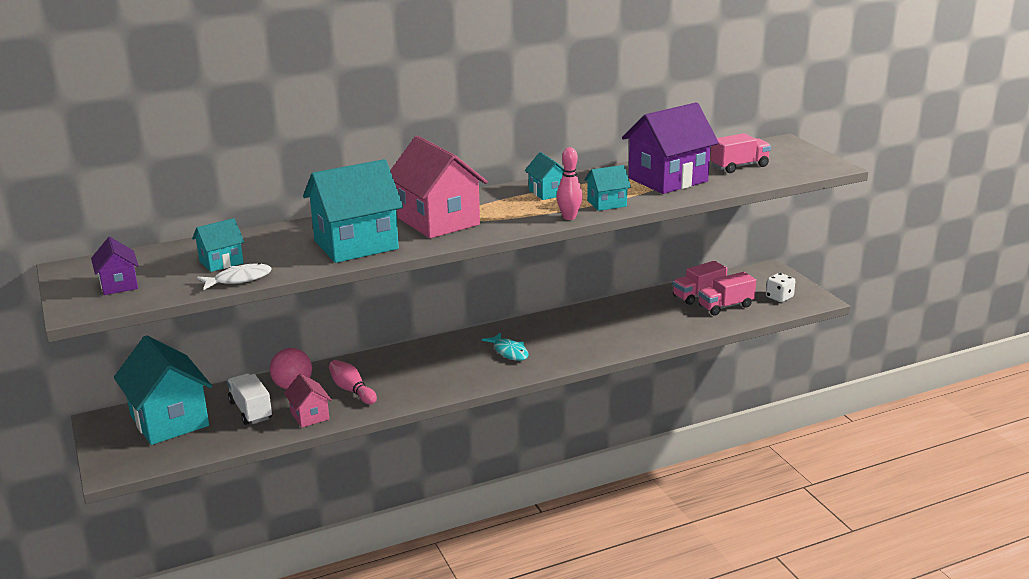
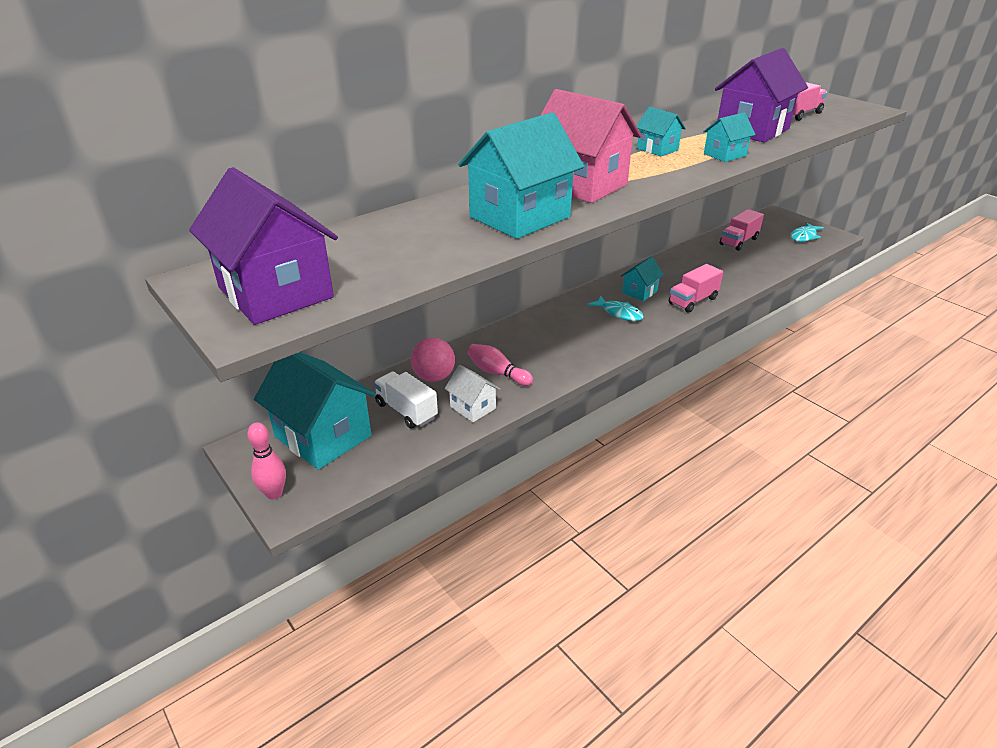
camera: 15 degrees left, 10 degrees up
(119, 285) = (275, 292): purple house -> purple house, size x2.00
(221, 262) = (383, 251): turquoise house -> turquoise house (639, 292)
(239, 279) = (422, 269): white fish -> none
(309, 416) = (473, 407): pink house -> white house
(569, 217) = (705, 170): pink bowling pin -> pink bowling pin (274, 493)
(725, 306) = (769, 249): pink truck -> pink truck (693, 301)
(779, 297) = (804, 236): white dice -> turquoise fish

